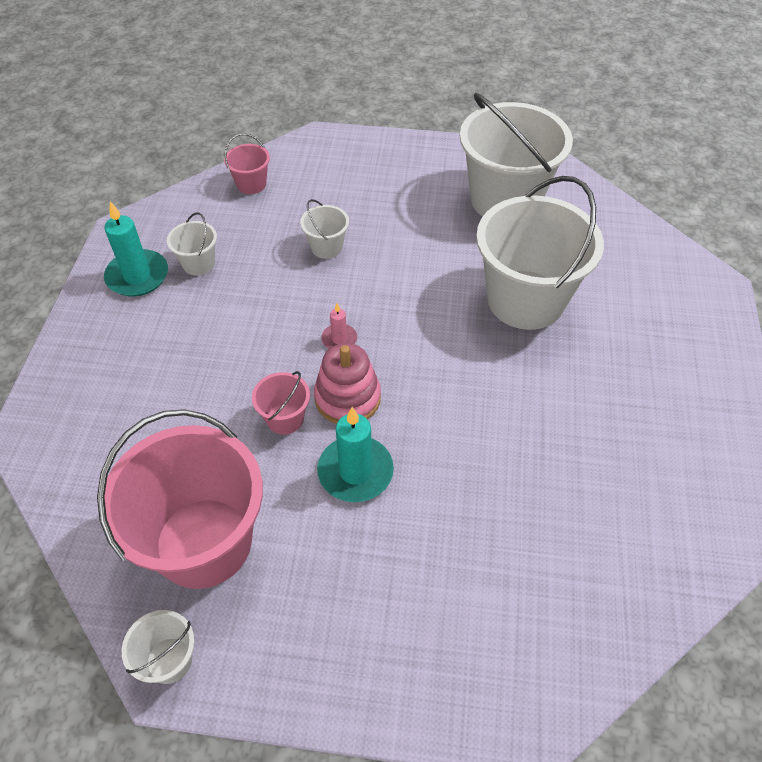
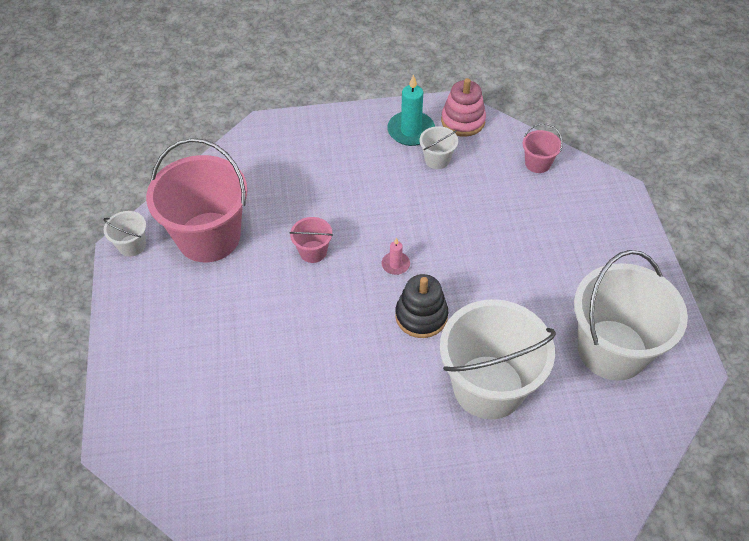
camera: 75 degrees right, 0 degrees up
(326, 247) = (489, 231): white bucket -> none
(347, 398) = (342, 283): pink stacking toy -> pink stacking toy (463, 121)
(355, 471) = (280, 304): turquoise candle -> none
(420, 333) = (421, 316): none -> black stacking toy

